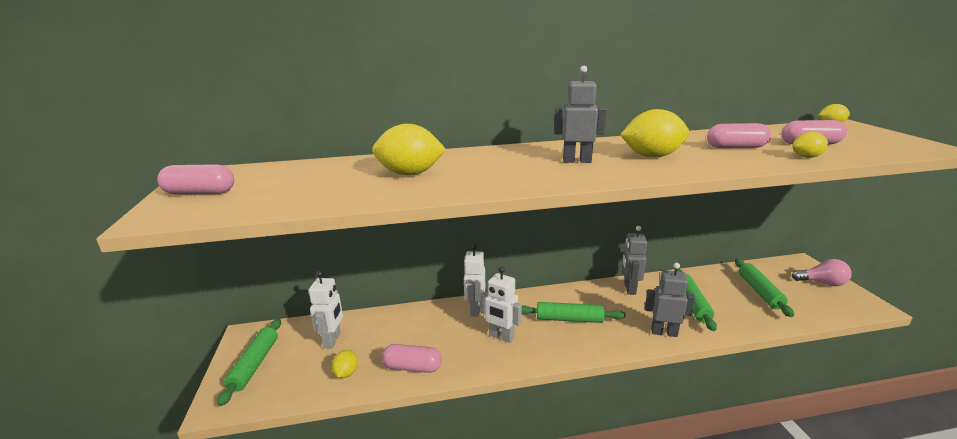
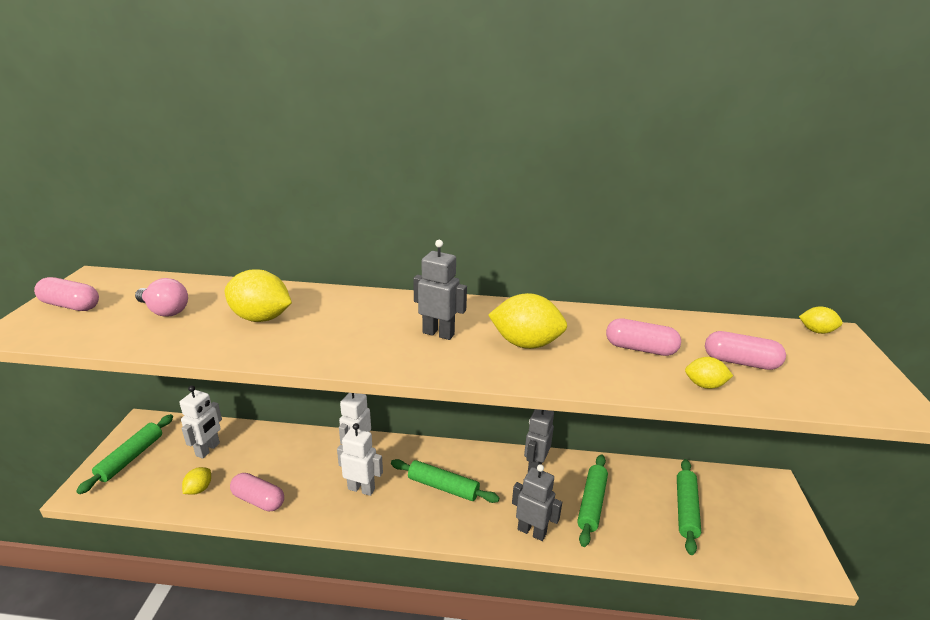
camera: 15 degrees right, 5 degrees up
(501, 336) = (361, 489): white robot -> white robot turned 150 degrees clockwise
(822, 283) = (777, 519): pink light bulb -> pink light bulb (165, 311)

